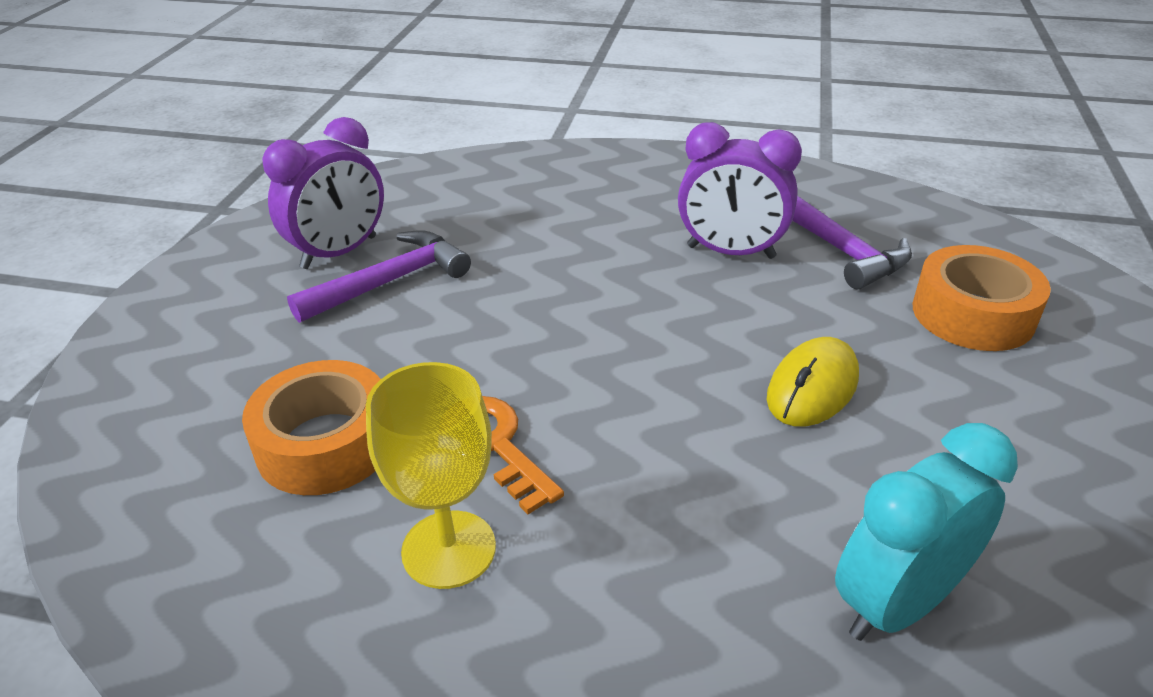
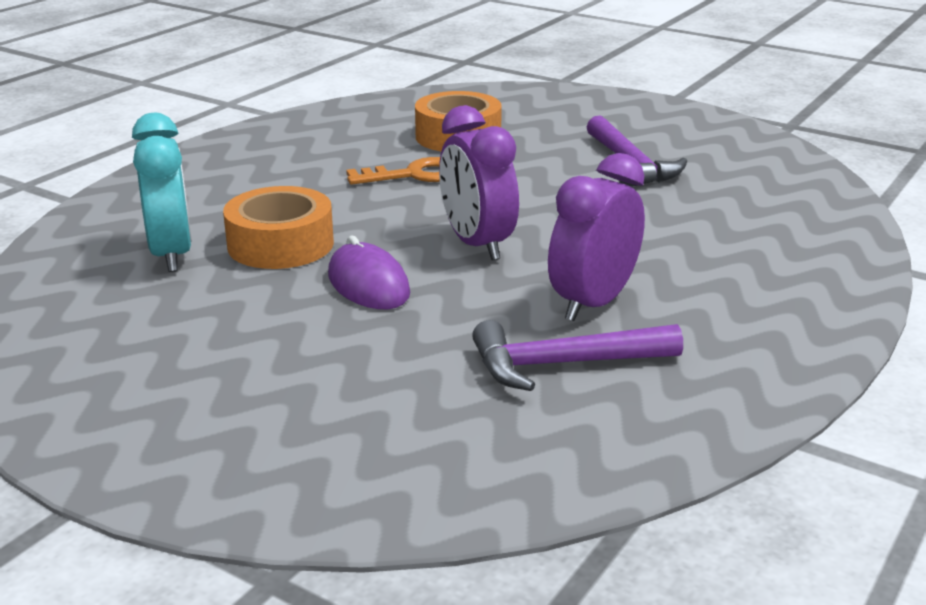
camera: 110 degrees right, 10 degrees down
(339, 253) = (686, 152): purple clock -> purple clock (477, 244)
(449, 549) = (344, 156): yellow goblet -> none
(812, 388) = (368, 284): yellow mouse -> purple mouse
(972, 314) = (392, 398): orange tape -> orange tape (280, 244)

